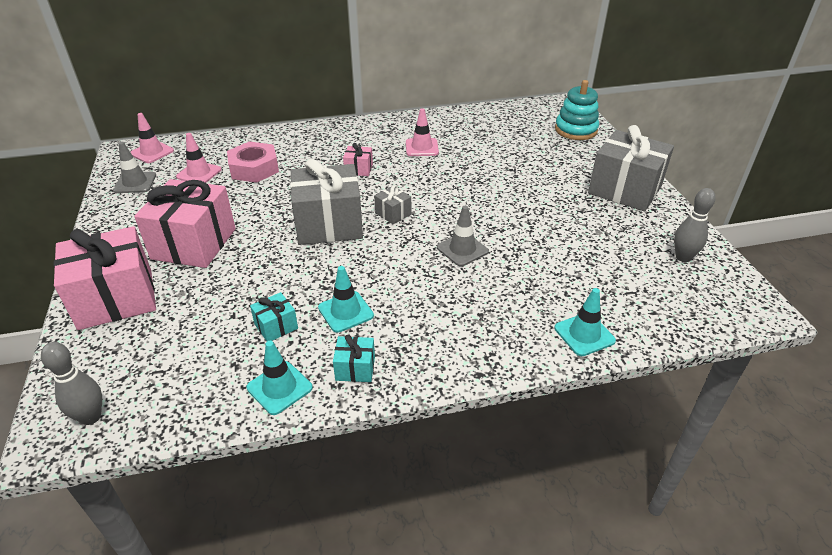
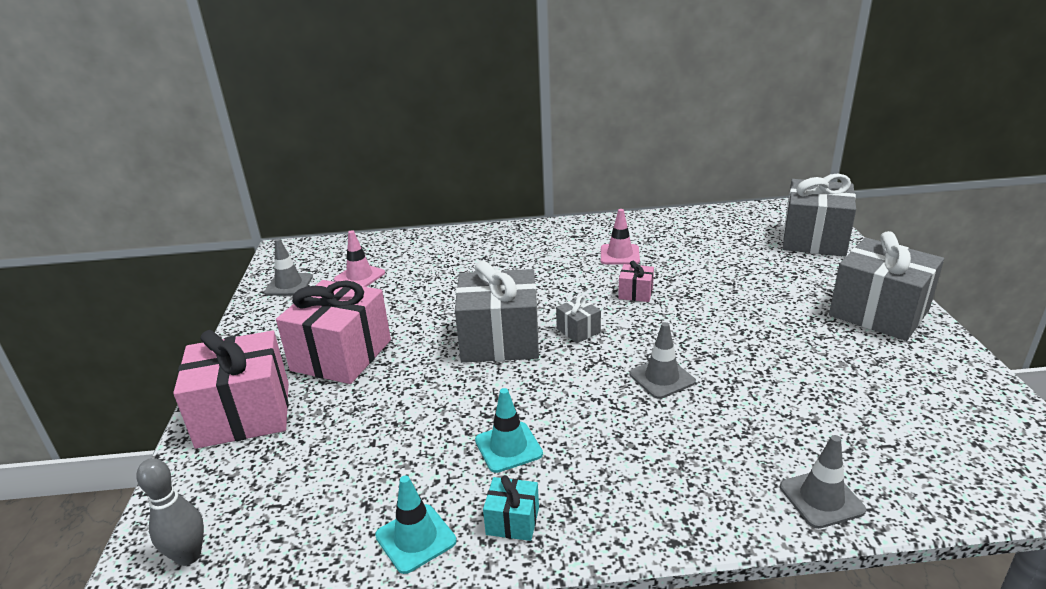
camera: 10 degrees right, 10 degrees down
(152, 152) = (313, 252): pink traffic cone -> none
(254, 168) = (421, 273): pink nut -> none
(276, 326) = (422, 460): turquoise gift -> none
(358, 169) = (542, 277): pink gift -> pink gift (635, 293)
(576, 130) = (814, 239): turquoise stacking toy -> grey gift
(584, 334) = (821, 498): turquoise traffic cone -> grey traffic cone
(683, 257) = (962, 403): grey bowling pin -> none

